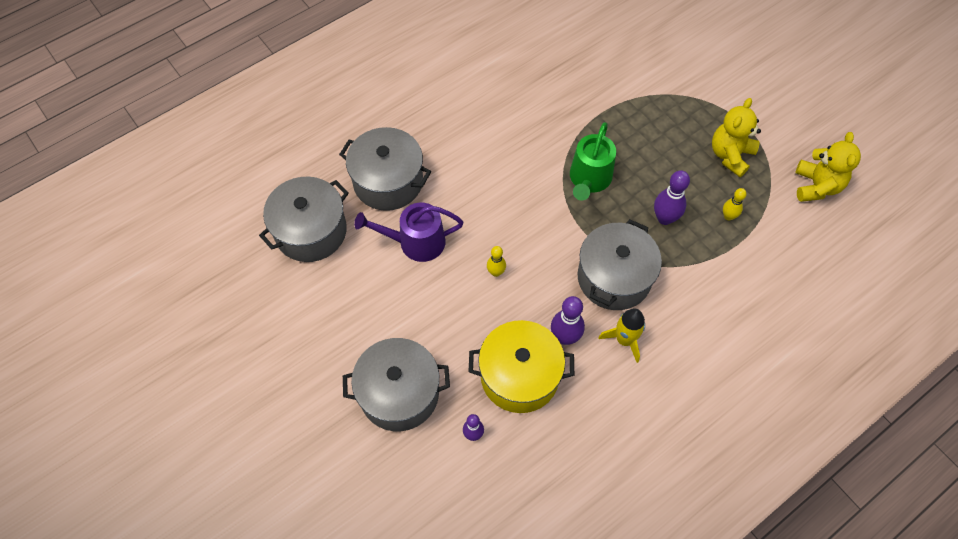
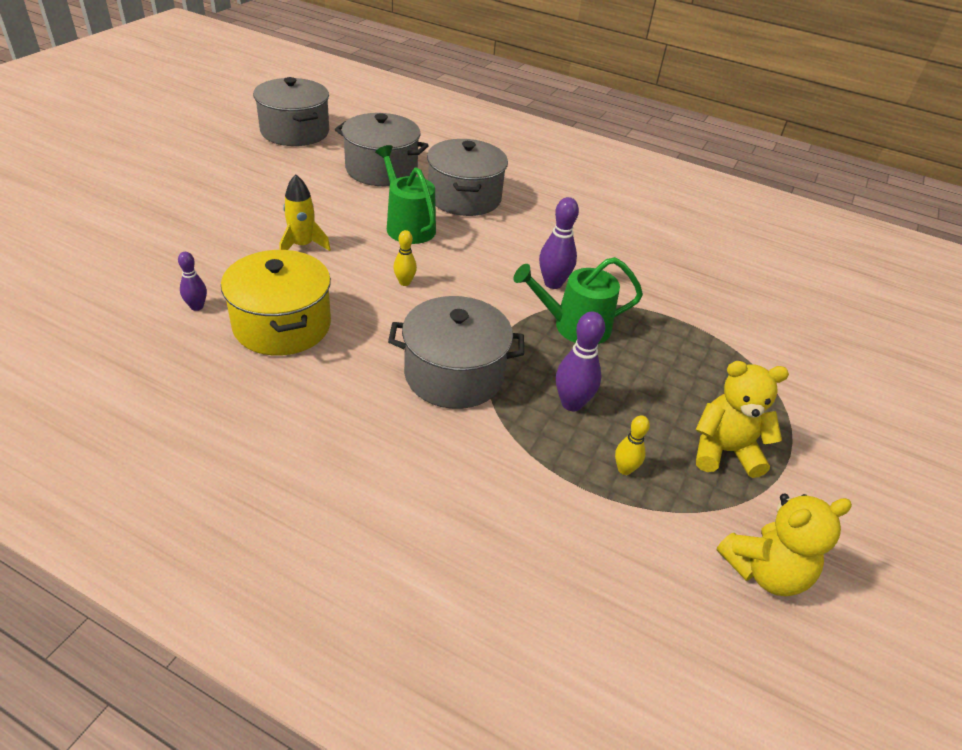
camera: 60 degrees right, 20 degrees down
(399, 393) = (229, 250): grey pot -> grey pot (295, 132)
(416, 242) = (407, 226): purple watering can -> green watering can
(565, 337) = (349, 350): purple bowling pin -> purple bowling pin (553, 283)
(624, 340) = (370, 402): yellow rocket -> yellow rocket (302, 245)

